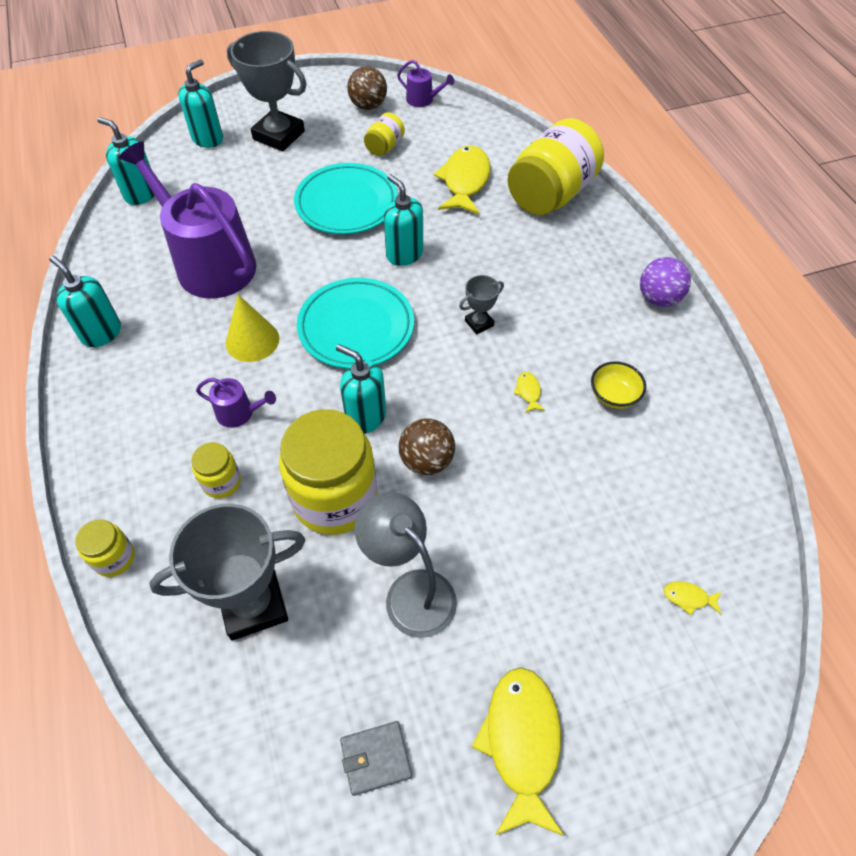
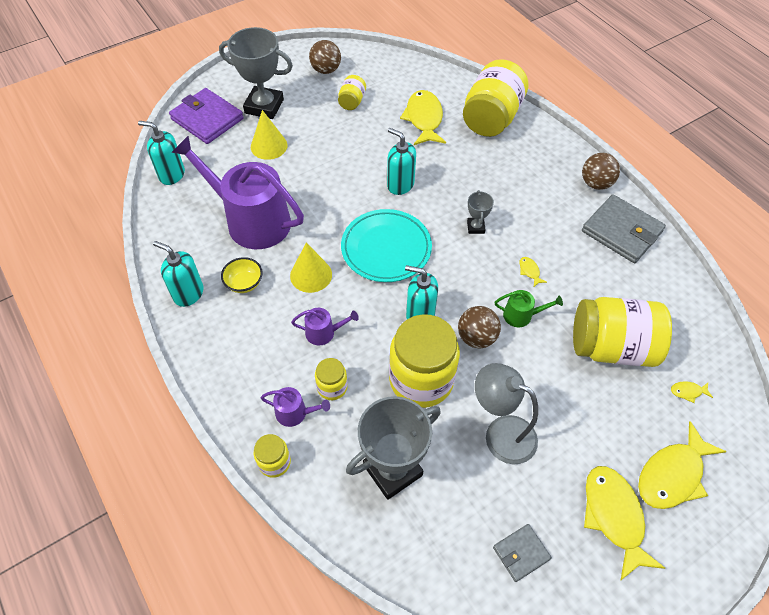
camera: 15 degrees left, 0 degrees up
(208, 139) = (207, 119): turquoise soap dispenser -> purple wallet
(265, 181) = (269, 146): none -> yellow cone
(346, 203) = (340, 153): turquoise plate -> none
(423, 100) = (367, 58): purple watering can -> purple watering can (295, 413)
(479, 323) = (475, 227): grey trophy -> grey trophy turned 45 degrees counterclockwise
(496, 445) = (521, 315): none -> green watering can
(602, 513) = (611, 347): none -> yellow jar
(613, 396) = (590, 261): yellow bowl -> yellow bowl (244, 283)
(626, 706) = (672, 474): none -> yellow fish
(658, 298) = (596, 183): purple ball -> brown ball
(671, 366) = (621, 231): none -> grey wallet

